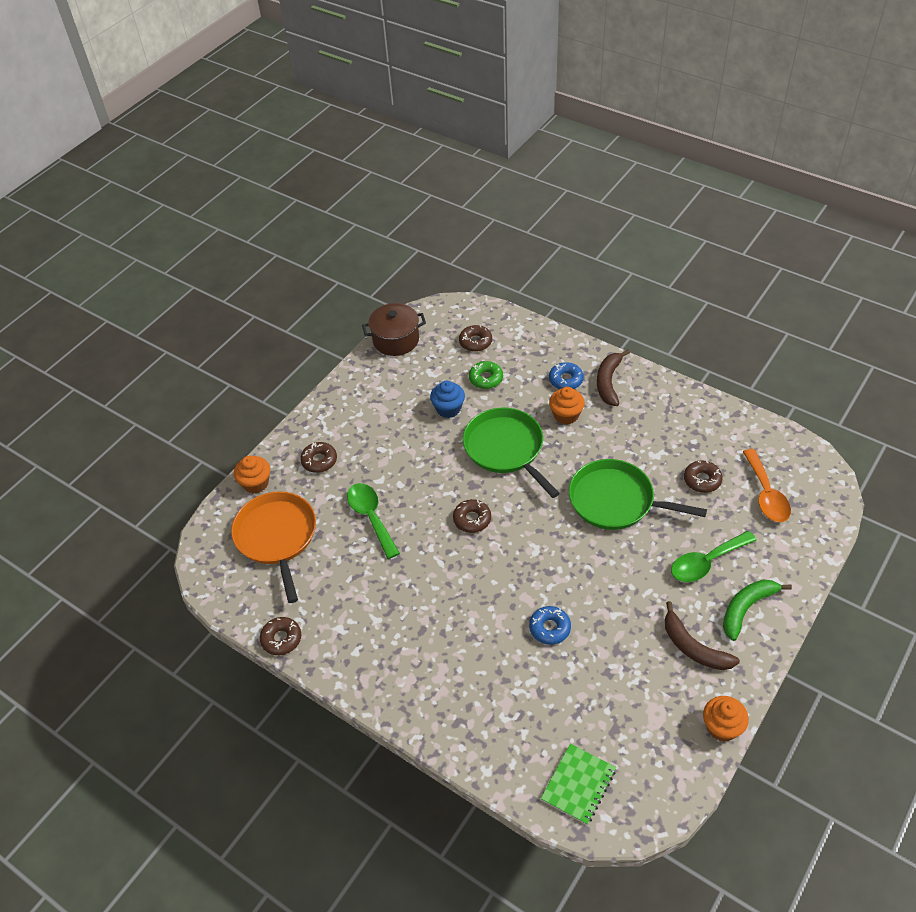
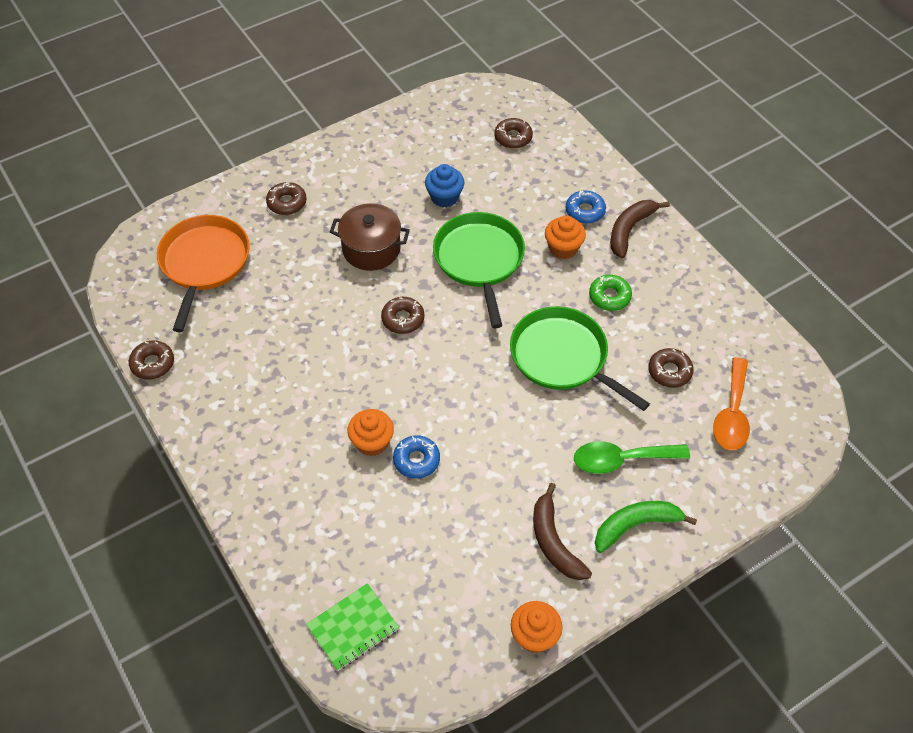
camera: 20 degrees right, 5 degrees up
(256, 483) = (214, 202): orange cupcake -> orange cupcake (372, 442)
(371, 517) = (304, 278): green spoon -> none
(396, 340) = (432, 107): brown pot -> brown pot (371, 249)
(486, 378) = (501, 180): green donut -> green donut (609, 296)

